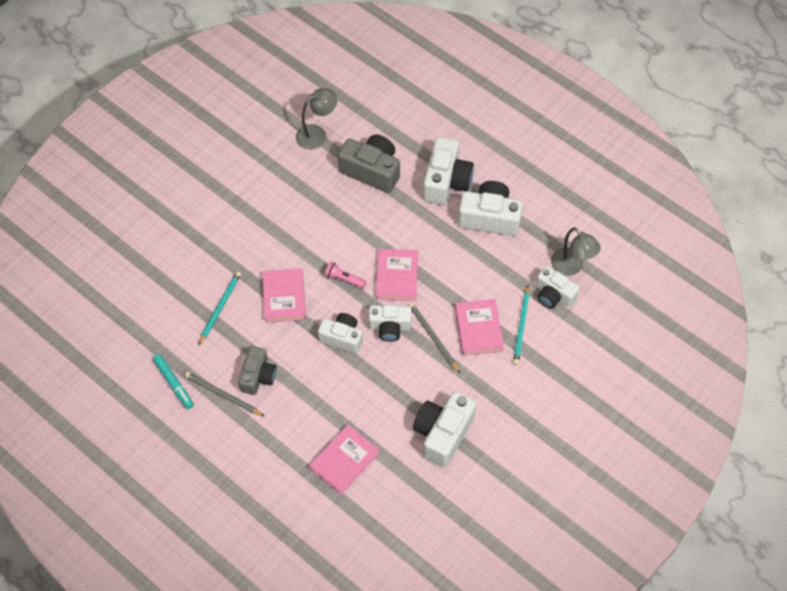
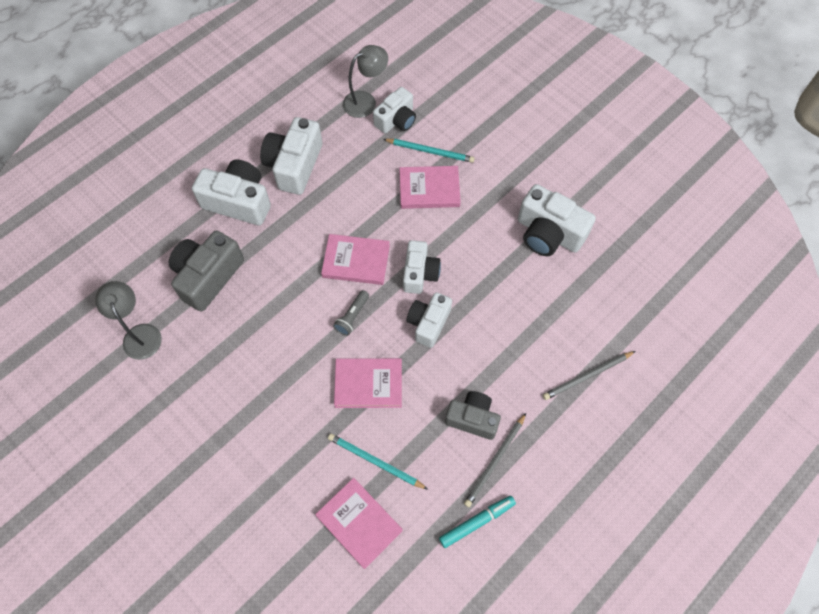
camera: 85 degrees left, 5 degrees up
(344, 279) = (352, 316): pink flashlight -> grey flashlight
(344, 460) = (579, 330): pink book -> pink book (359, 523)
(433, 337) = (436, 232): grey pencil -> grey pencil (587, 376)

